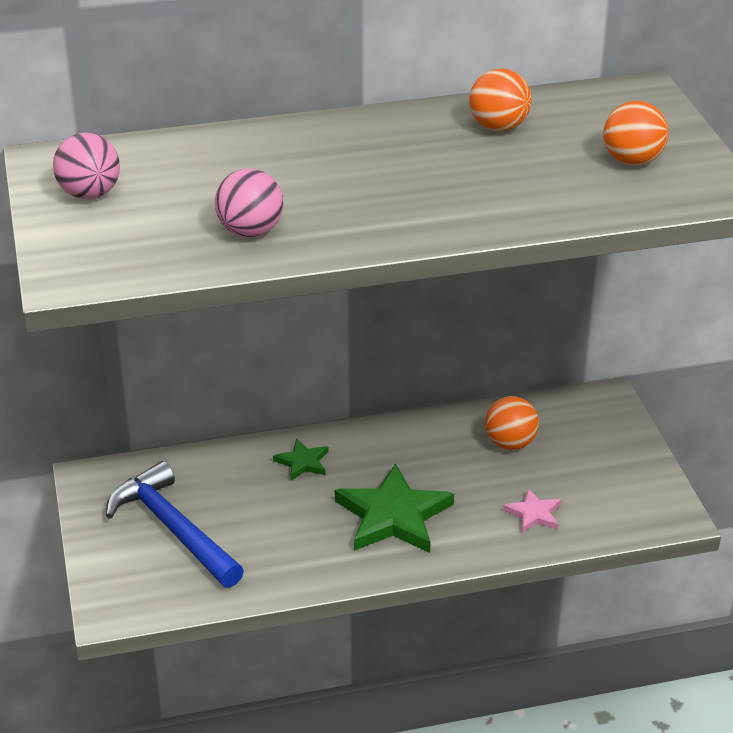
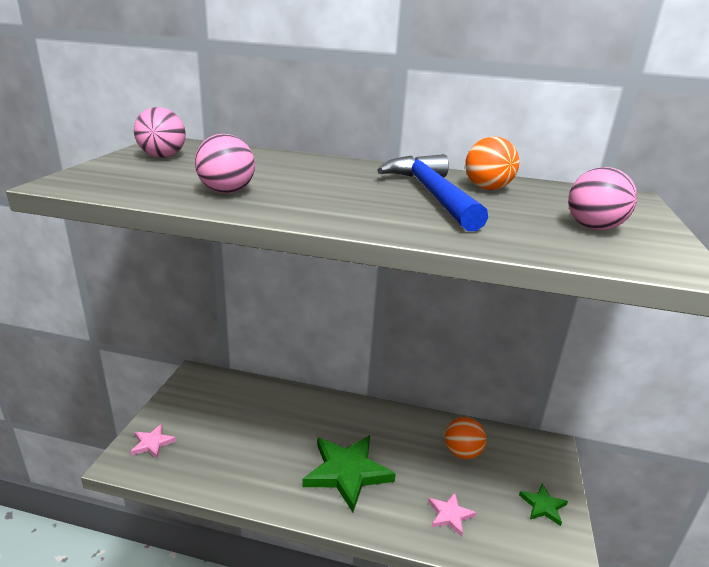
camera: 25 degrees right, 10 degrees down
(126, 578) = (152, 443): none -> pink star
(173, 529) = (207, 423): blue hammer -> blue hammer (432, 194)
(302, 462) = (317, 412): green star -> green star (543, 506)
(632, 161) = (593, 228): orange ball -> pink ball

